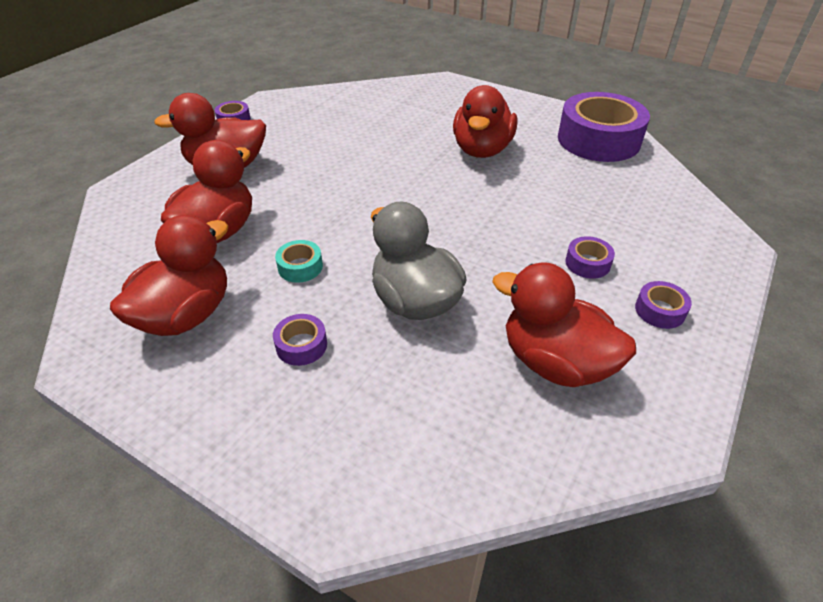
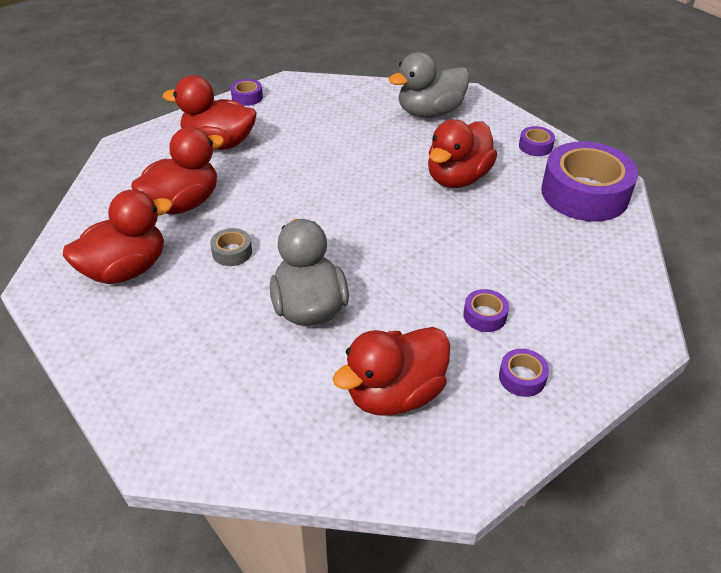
camera: 20 degrees right, 0 degrees up
(300, 267) = (232, 252): turquoise tape -> grey tape
(301, 345) = (199, 319): purple tape -> purple tape (535, 146)
(421, 101) = (429, 112): none -> grey duck
(555, 362) = (395, 394): red duck -> red duck turned 90 degrees counterclockwise

